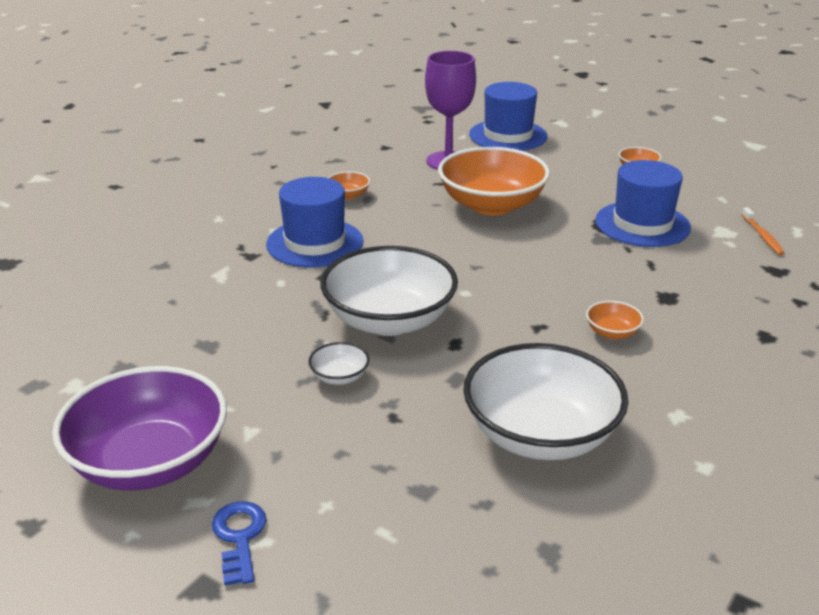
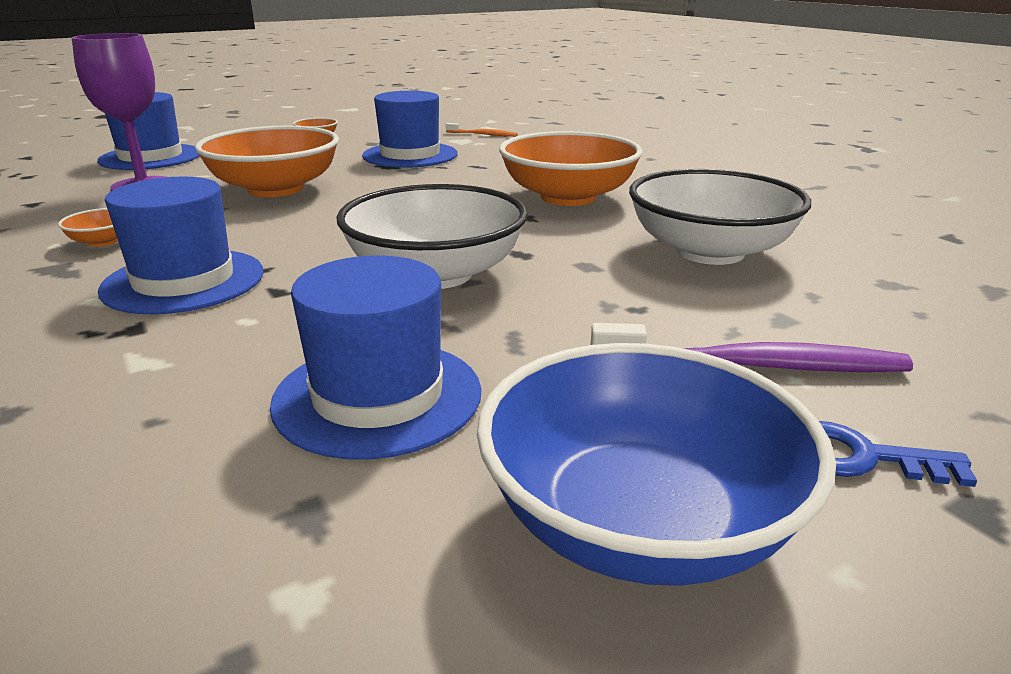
camera: 65 degrees left, 5 degrees down
(150, 462) = (639, 521): purple bowl -> blue bowl
(222, 352) = (378, 396): none -> blue hat
(335, 482) = (752, 365): none -> purple toothbrush
(339, 377) = (528, 323): white bowl -> none
(612, 332) = (568, 197): orange bowl -> orange bowl, size x2.43

